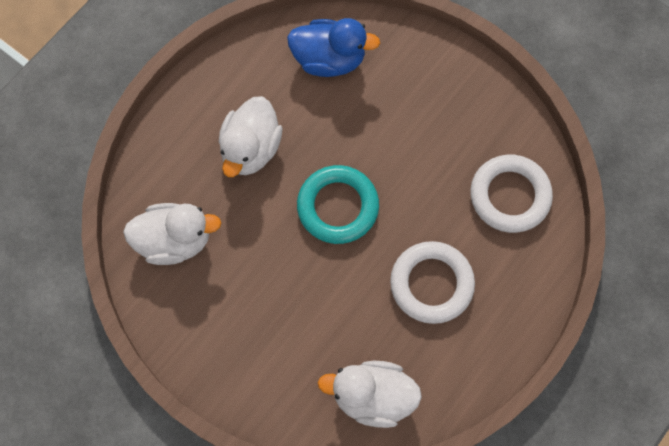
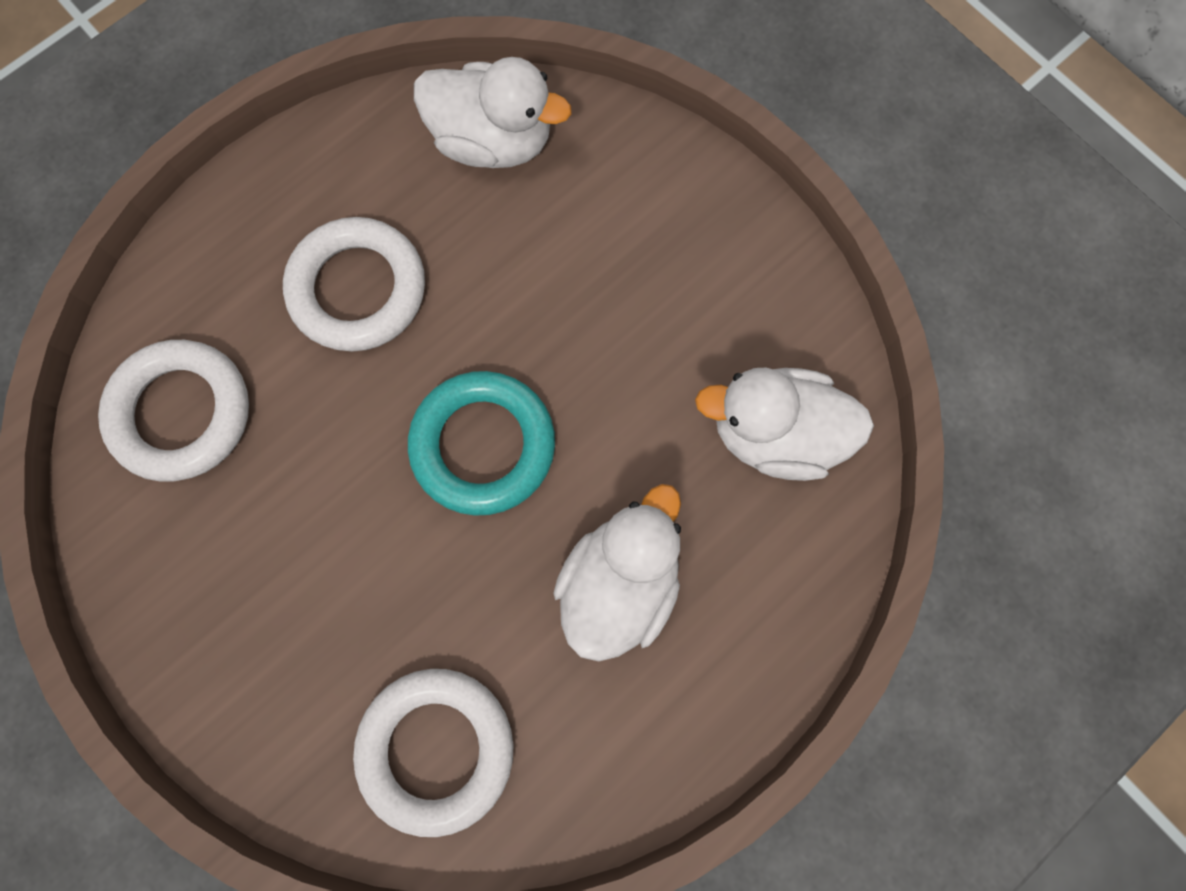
camera: 170 degrees left, 5 degrees up
(329, 59) = (436, 748): blue duck -> white ring

